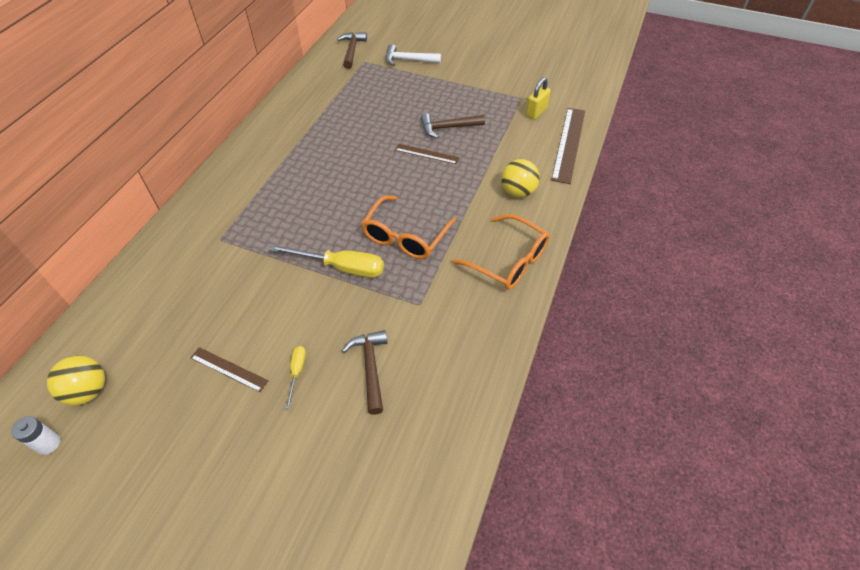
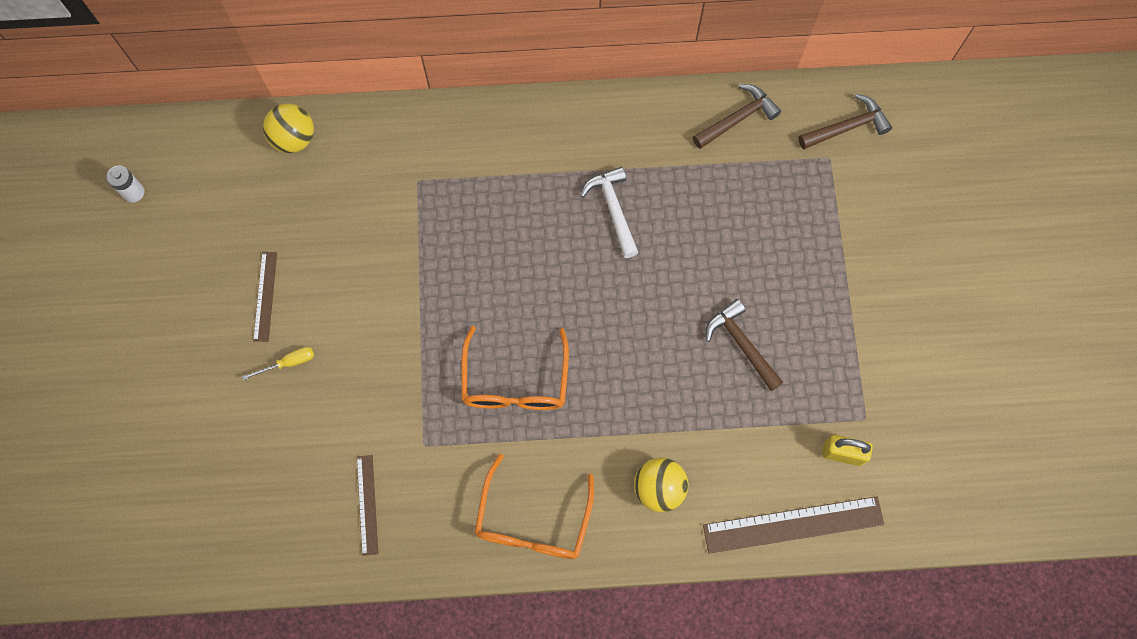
camera: 65 degrees right, 20 degrees up
(88, 391) = (192, 186): yellow ball -> yellow ball (294, 139)
(341, 267) = (437, 334): yellow screwdriver -> none
(370, 367) = (323, 432): brown hammer -> brown hammer (738, 118)
(405, 237) = (515, 382): orange glasses -> orange glasses turned 90 degrees counterclockwise
(408, 60) = (868, 217): white hammer -> white hammer (613, 209)
(427, 154) = (673, 340): brown ruler -> brown ruler (367, 504)

